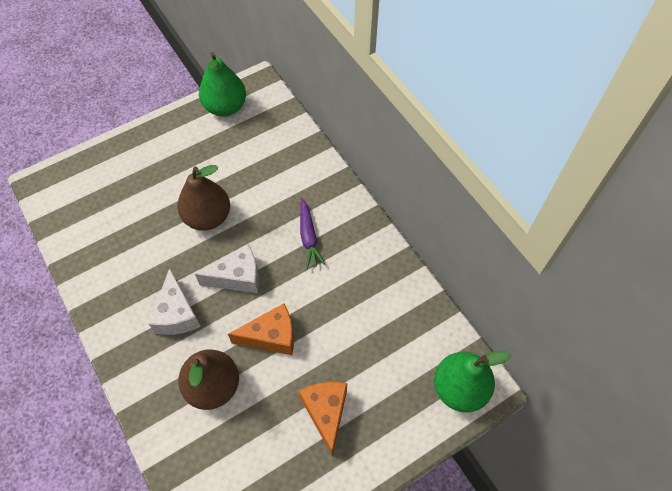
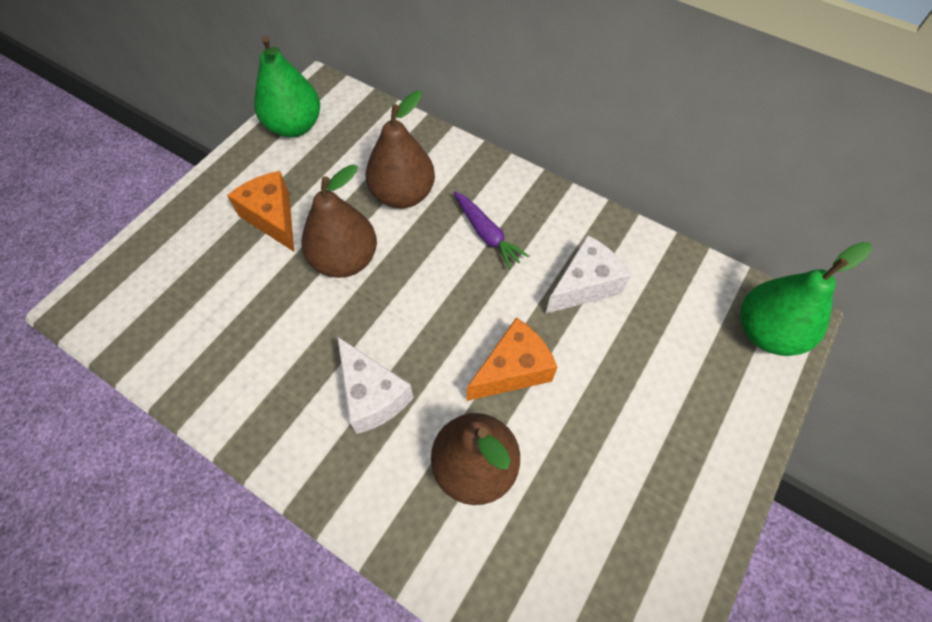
camera: 25 degrees left, 0 degrees up
(238, 277) = (426, 316): white cheese -> white cheese (584, 285)
(269, 186) = (403, 195): none -> brown pear
(326, 412) = (636, 432): orange cheese -> orange cheese (272, 218)

